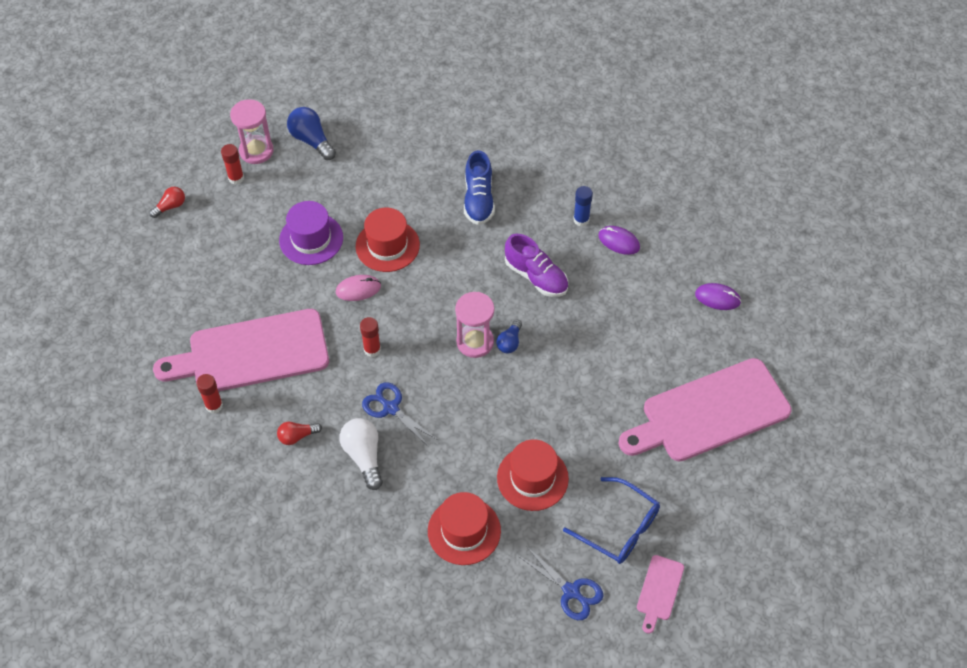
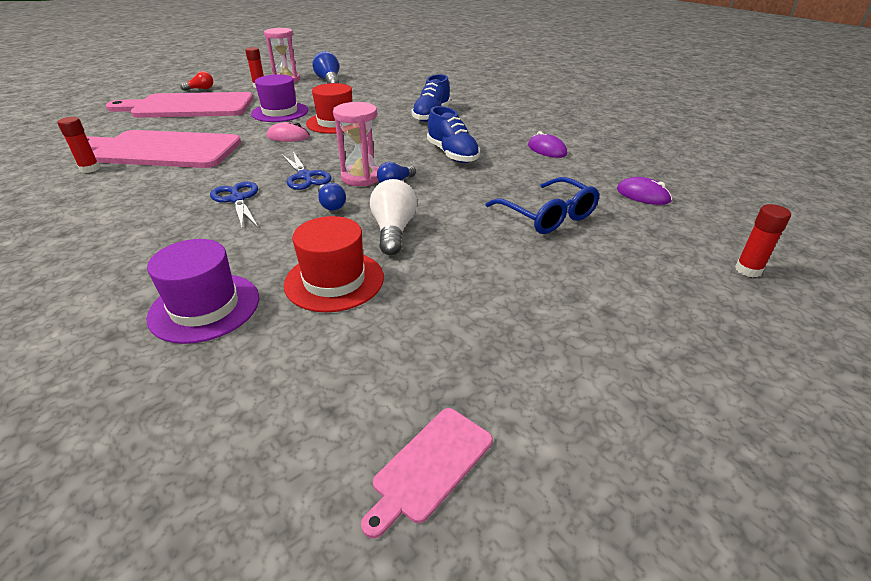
camera: 20 degrees right, 20 degrees down
(297, 436) = (130, 198): red light bulb -> none
(364, 456) = (171, 223): white light bulb -> white light bulb (393, 231)
(372, 349) = (262, 165): red glue stick -> red glue stick (748, 270)
(464, 531) = (205, 307): red hat -> purple hat
(474, 391) = (331, 205): none -> blue light bulb
(536, 276) = (452, 154): purple shoe -> blue shoe
(571, 591) = (282, 419): blue scissors -> blue scissors (305, 176)
(581, 220) = (516, 135): blue glue stick -> none
(619, 528) = (414, 360): blue glasses -> blue glasses (547, 216)
(709, 413) = (605, 275): pink cutting board -> pink cutting board (188, 106)

